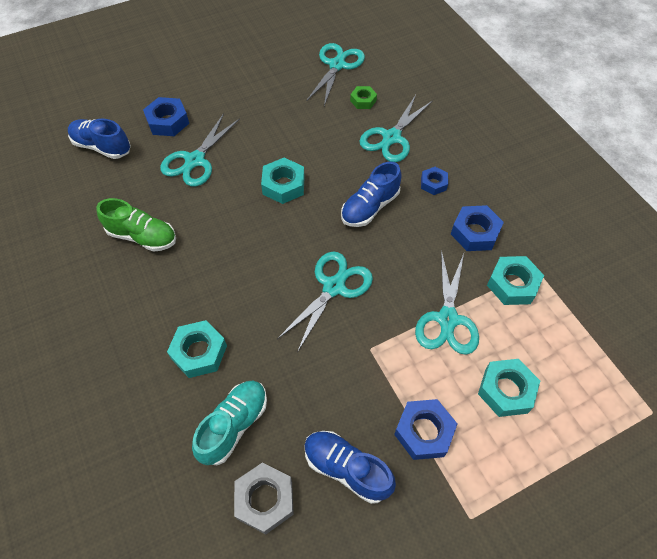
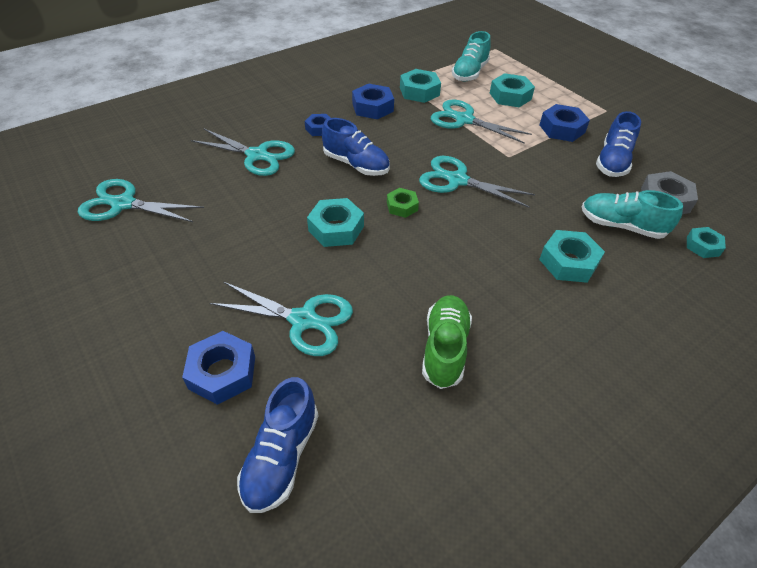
camera: 100 degrees left, 10 degrees down
(183, 502) = (702, 246): none -> turquoise nut
(363, 100) = (195, 178): green nut -> green nut (402, 206)
(447, 319) = (464, 120): turquoise scissors -> turquoise scissors turned 150 degrees counterclockwise
(567, 354) = (469, 73): none -> turquoise shoe

